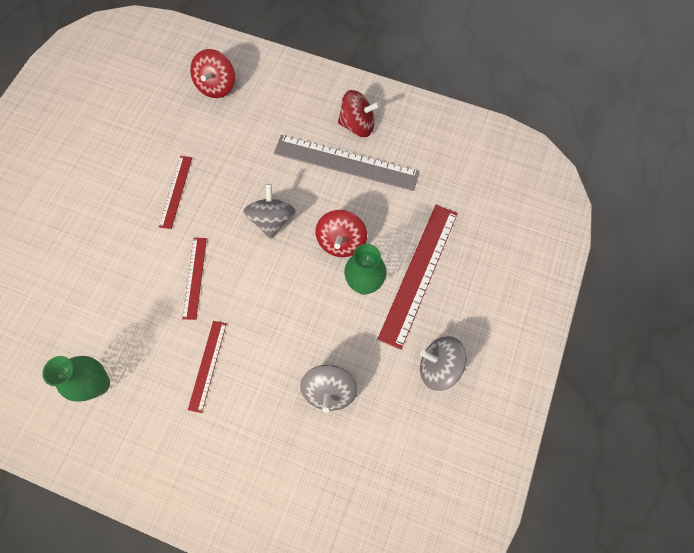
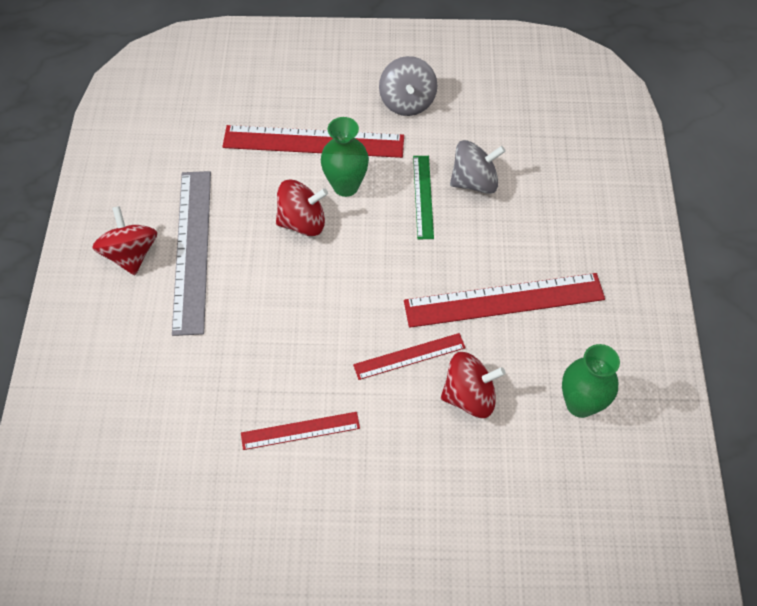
camera: 110 degrees left, 10 degrees down
(207, 365) = (504, 300): red ruler -> red ruler, size x1.82
(217, 86) = (108, 451): red spinning top -> red spinning top (469, 396)
(272, 220) = (301, 301): grey spinning top -> none
(330, 341) = (423, 196): none -> green ruler

